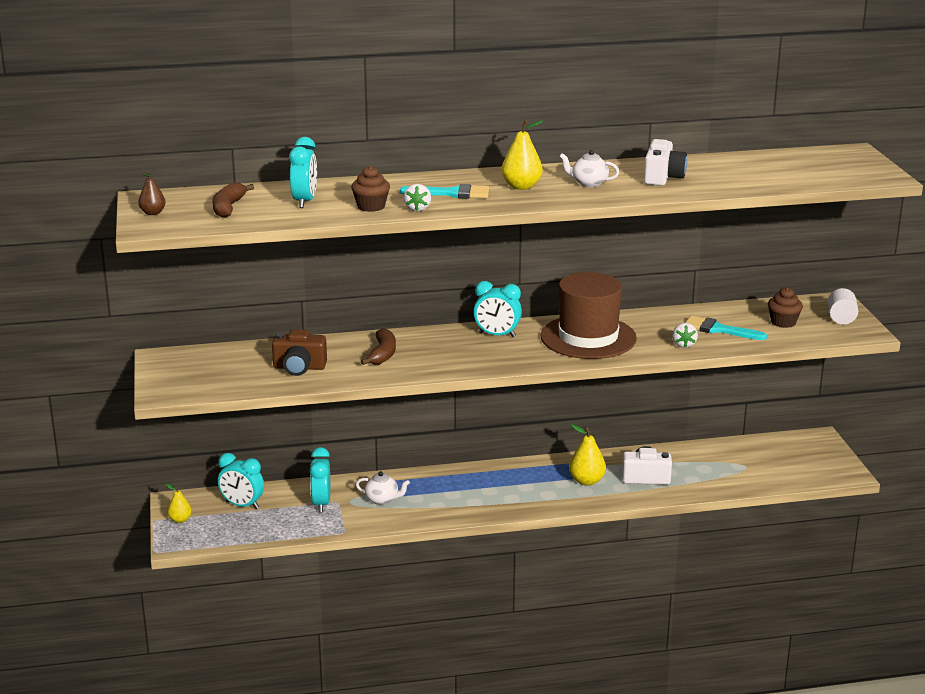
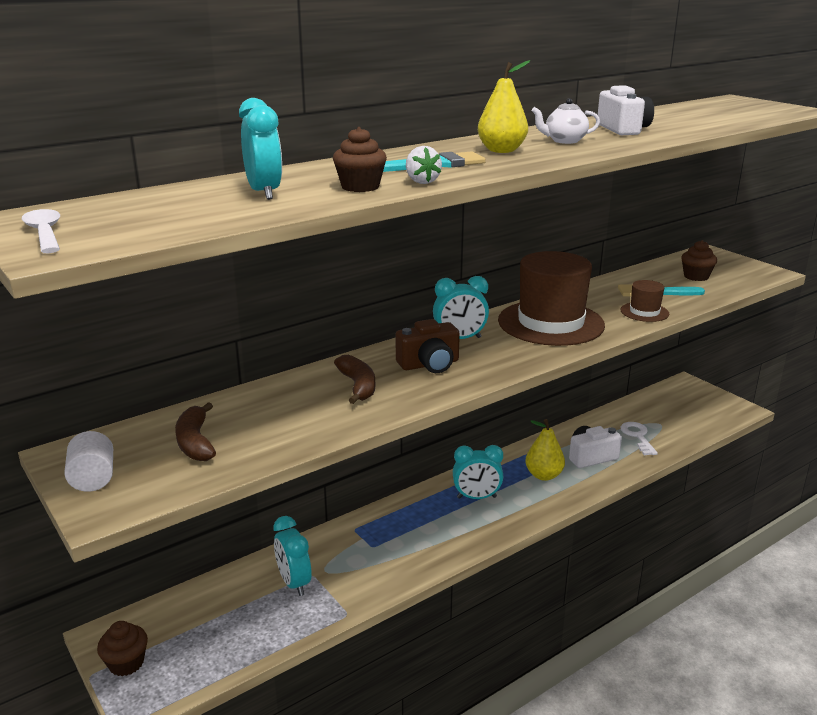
camera: 25 degrees left, 0 degrees up
(153, 213) = (44, 233): brown pear -> white spoon
(180, 520) = (126, 663): yellow pear -> brown cupcake
(228, 207) = (161, 212): brown banana -> brown banana (195, 442)
(242, 505) = (198, 615): turquoise clock -> turquoise clock (476, 497)
(299, 368) = (271, 425): brown camera -> brown camera (429, 364)
(382, 500) = (360, 556): white teapot -> none
(683, 344) = (644, 312): white strawberry -> brown hat
(710, 471) = (637, 436): none -> white key
(841, 318) = (734, 265): white cylinder -> white cylinder (93, 479)

